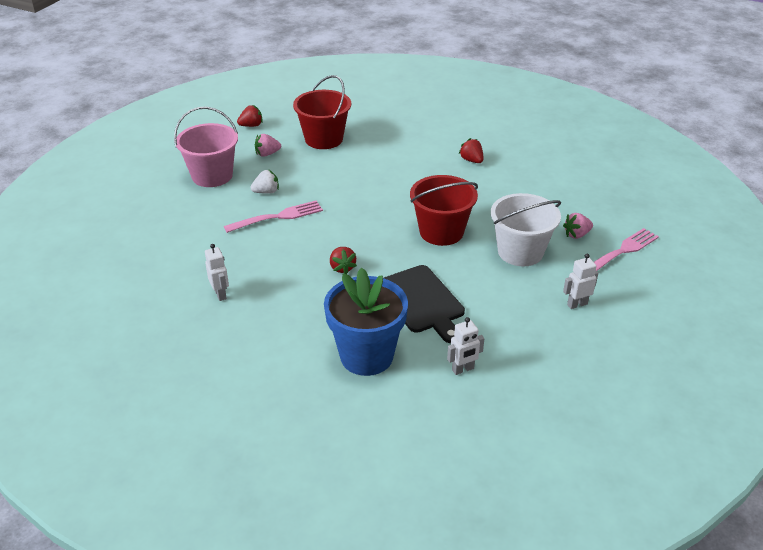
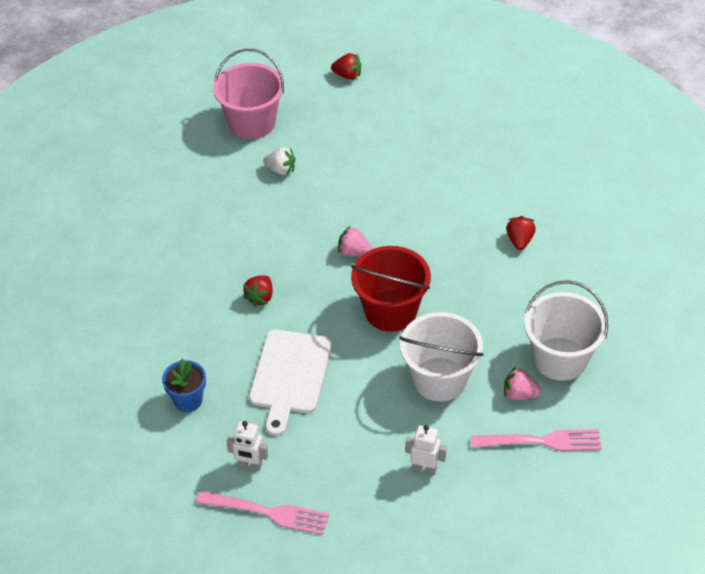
camera: 40 degrees right, 10 degrees up
(220, 294) = (136, 264): white robot -> none
(267, 154) = (327, 122): pink strawberry -> pink strawberry (353, 252)
(277, 217) = (261, 206): pink fork -> pink fork (266, 512)
(324, 139) = (399, 131): red bucket -> none
(366, 356) = (188, 400): blue flower pot -> blue flower pot, size x0.51
(422, 301) = (290, 376): black cutting board -> white cutting board
(574, 206) = (560, 359): none -> white bucket

